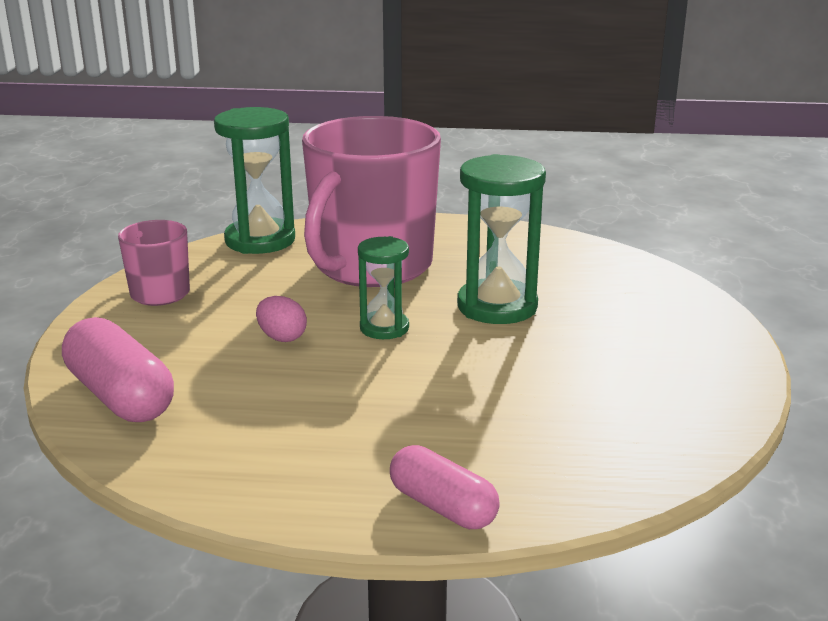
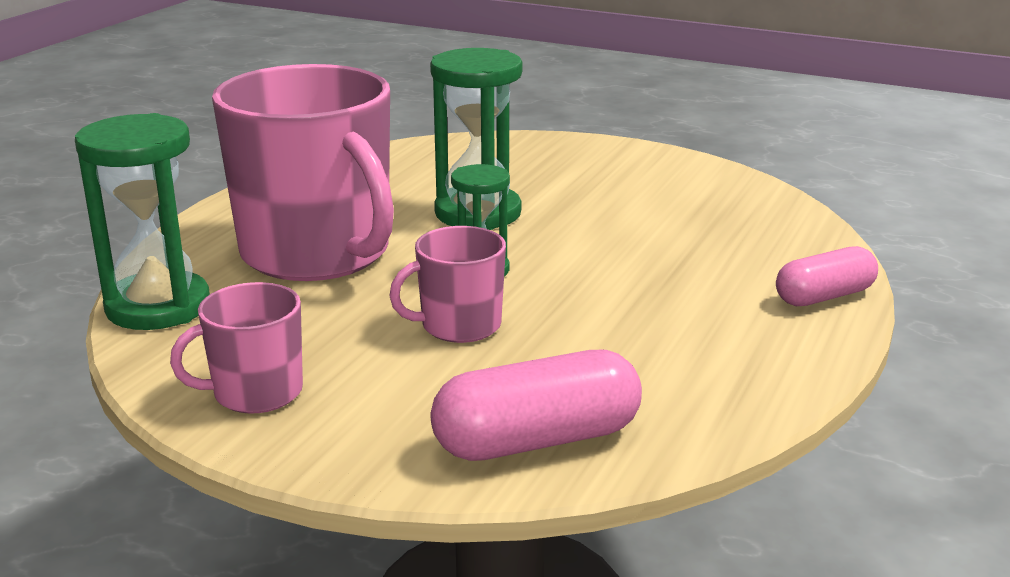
camera: 70 degrees left, 0 degrees up
(282, 337) = (459, 326): pink egg -> pink mug

